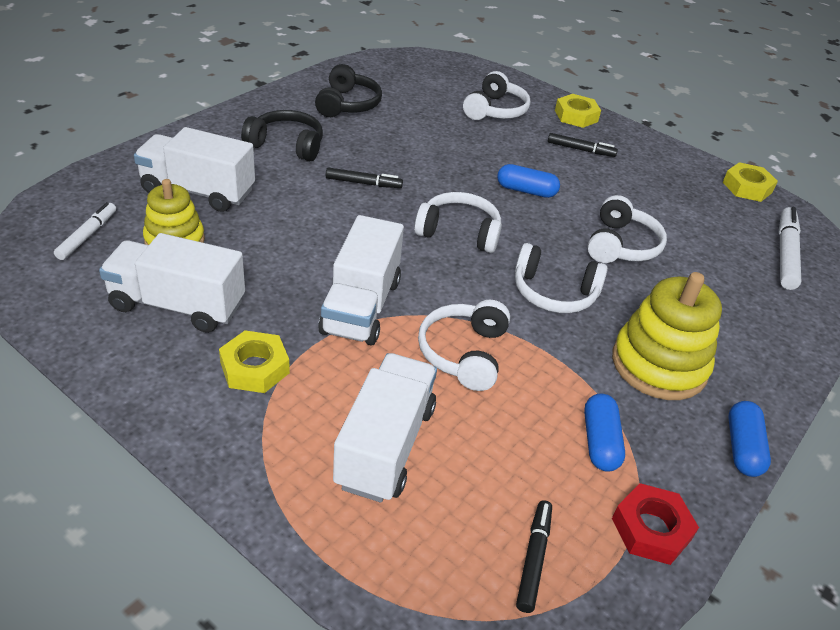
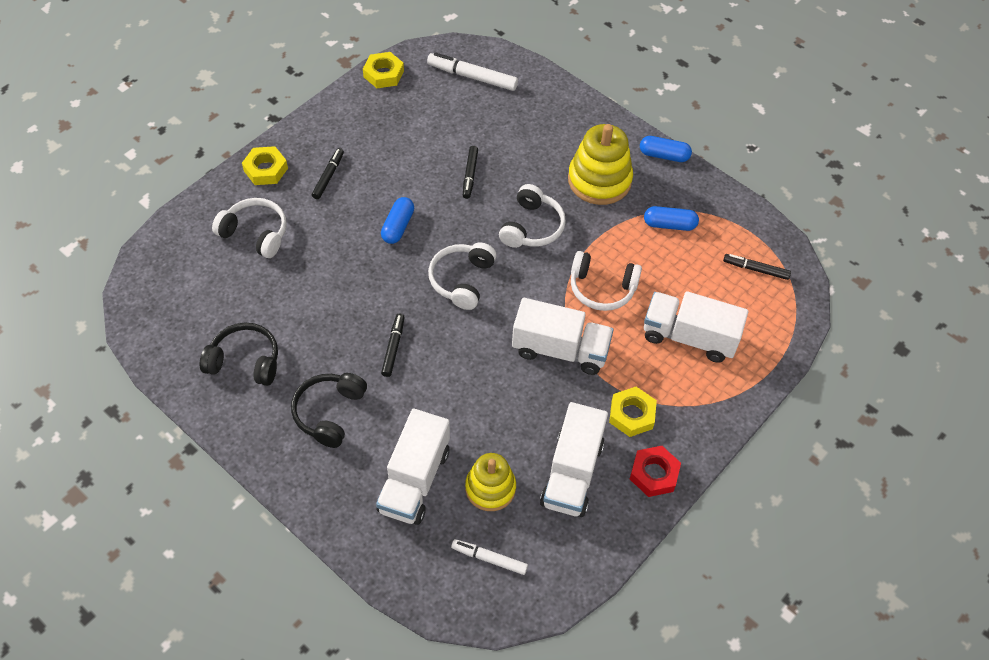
camera: 85 degrees left, 15 degrees up
(621, 245) = (470, 175): white headphones -> black marker
(651, 529) = (728, 212): red nut -> red nut (654, 474)

